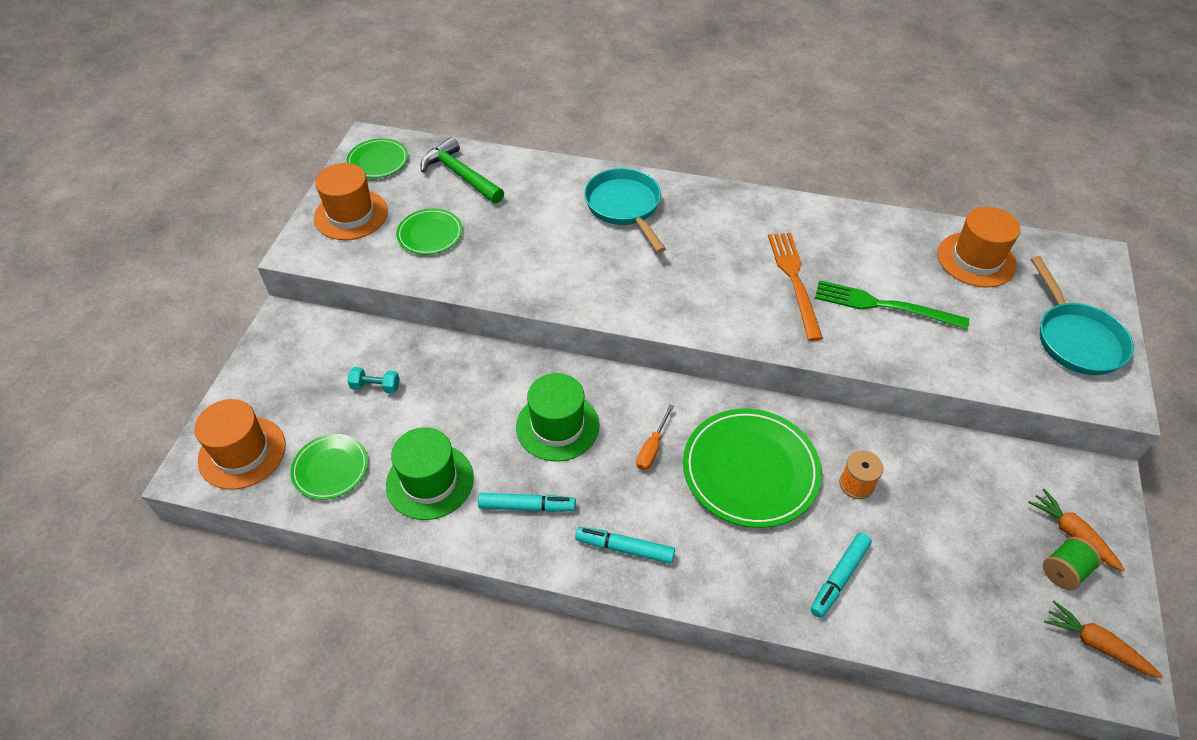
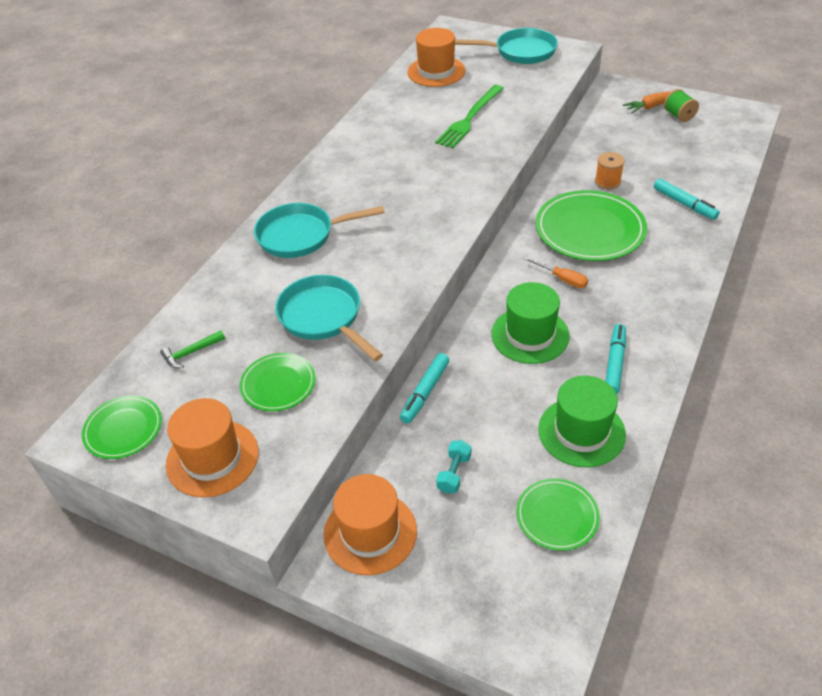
camera: 75 degrees left, 5 degrees down
(242, 452) = (525, 605): orange hat -> orange hat (370, 532)
(460, 175) = (191, 353): green hammer -> green hammer, size x0.53
(514, 245) = (323, 317): none -> turquoise pan
(625, 548) = (658, 307): turquoise marker -> turquoise marker (425, 392)
(794, 280) = (430, 154): orange fork -> none
(1096, 644) = (728, 117): orange carrot -> none

